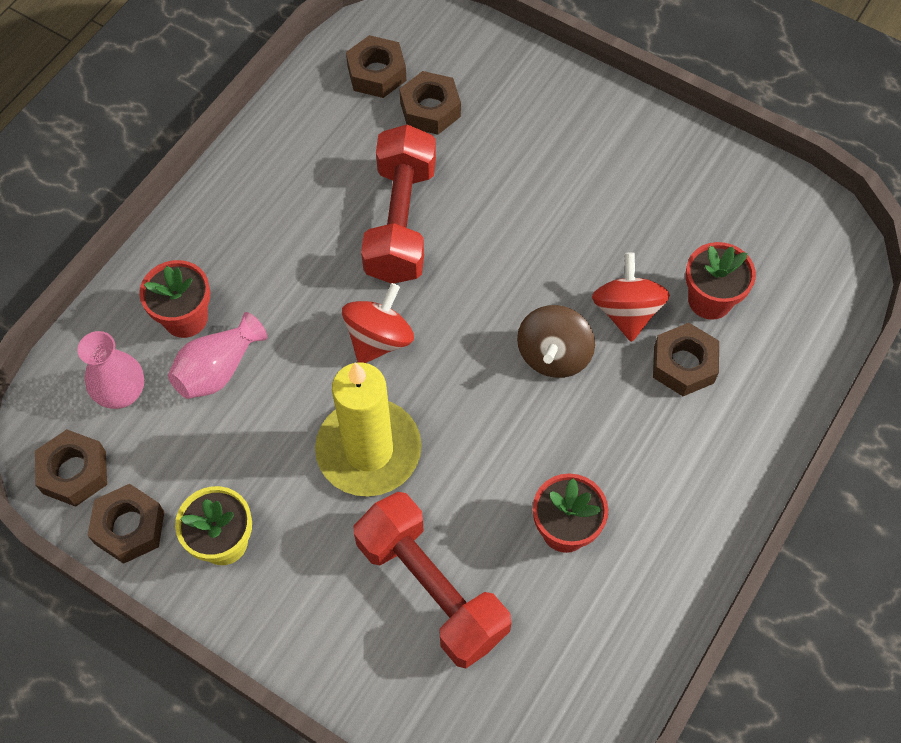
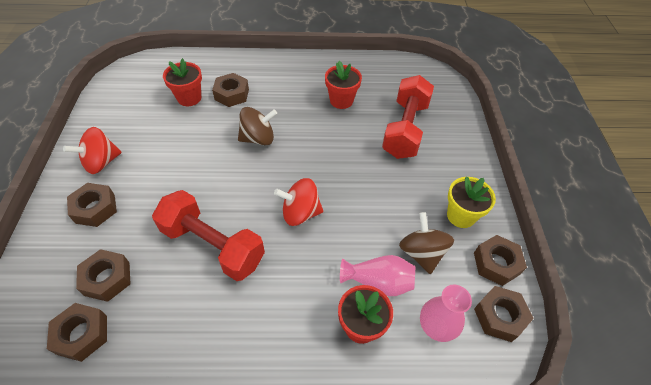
camera: 125 degrees left, 10 degrees down
(213, 446) = (421, 253): none -> brown spinning top
(369, 450) = (364, 183): yellow candle -> none
(400, 221) = (213, 245): red dumbbell -> red dumbbell turned 60 degrees clockwise
(545, 123) = (95, 208): none -> brown nut
(626, 312) = (215, 123): red spinning top -> red spinning top (101, 162)

